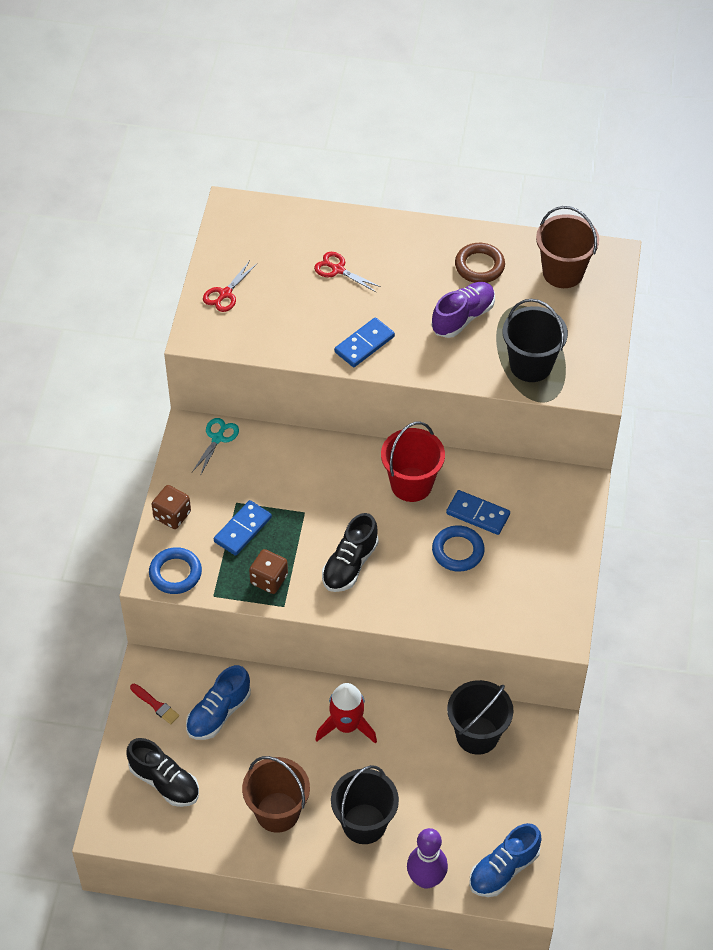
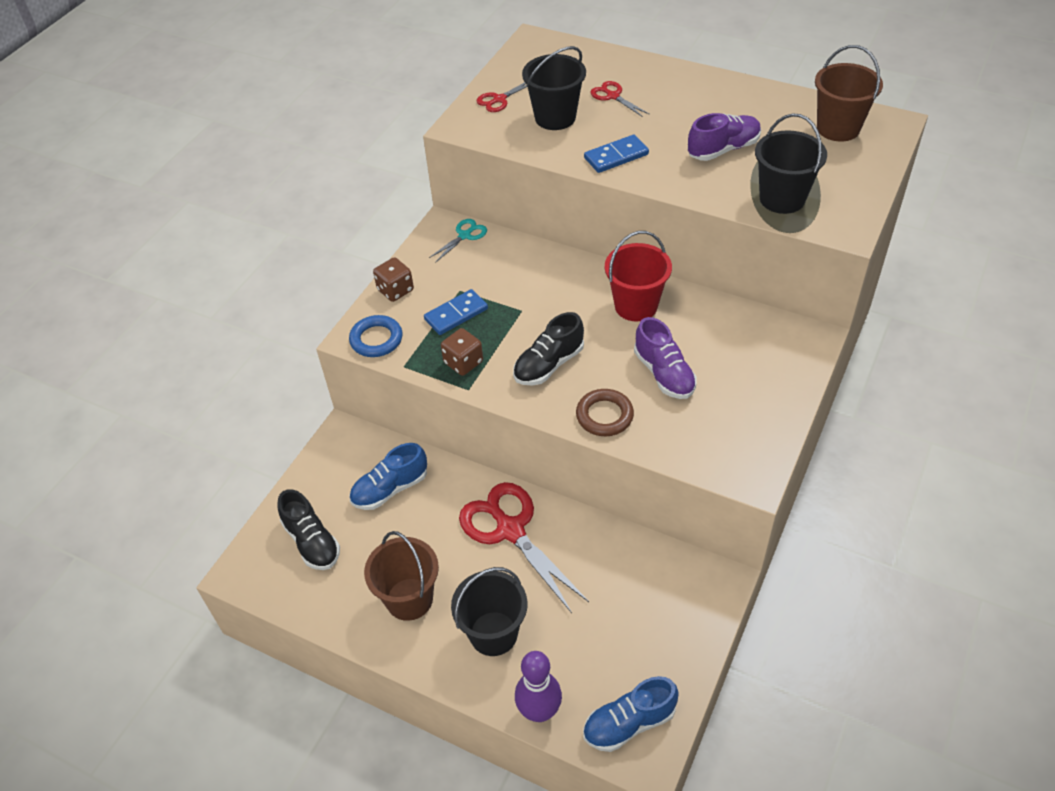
camera: 20 degrees right, 5 degrees down
(155, 705) = (334, 468): red brush -> none
(346, 726) = (510, 530): red rocket -> red scissors
(458, 551) = (664, 374): blue ring -> purple shoe
(477, 735) = (642, 570): black bucket -> black bucket (555, 117)
(478, 514) = (695, 344): blue domino -> none
(479, 266) = (753, 112): brown ring -> brown ring (604, 416)

